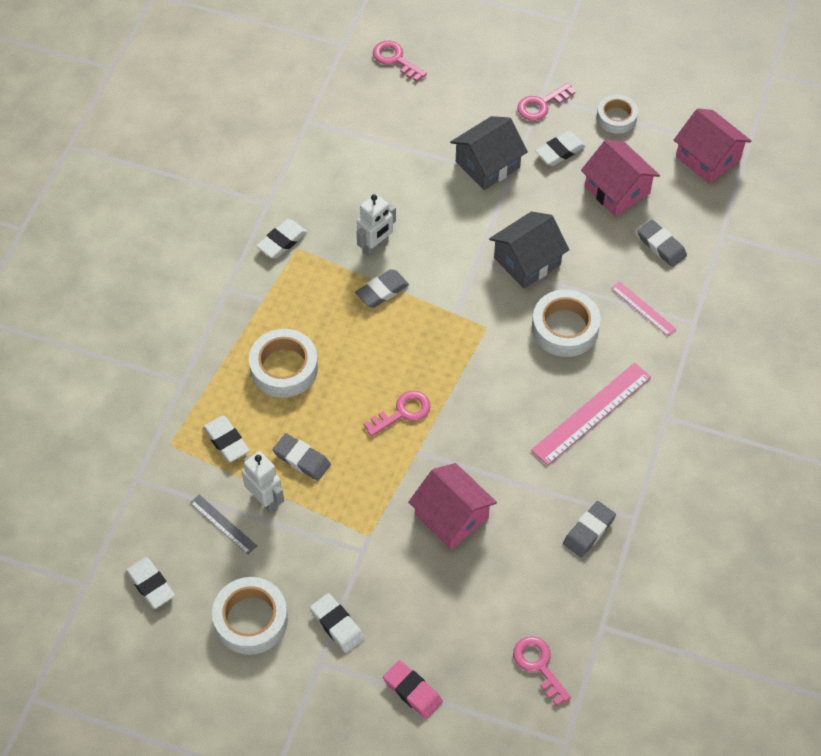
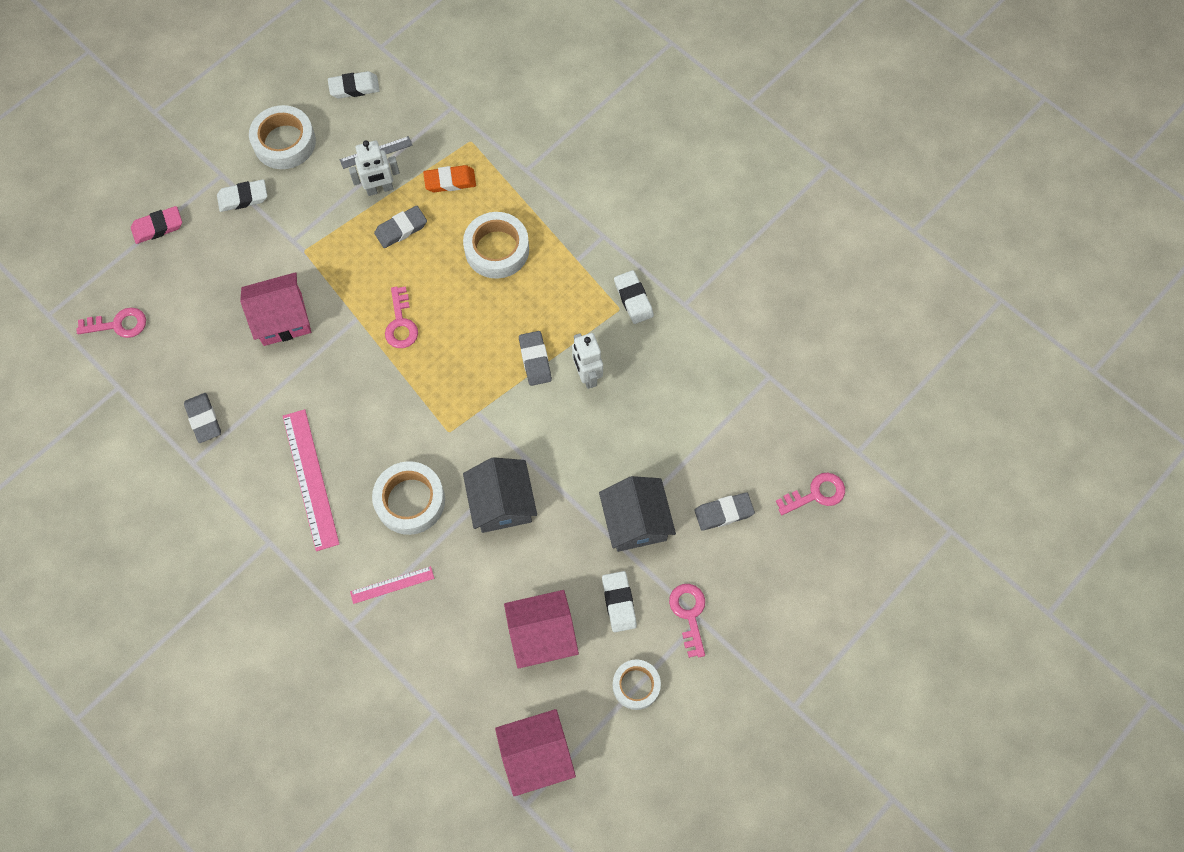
camera: 115 degrees right, 10 degrees up
(226, 441) = (450, 181): white eraser -> orange eraser
(661, 246) = (453, 642): grey eraser -> grey eraser (723, 513)

